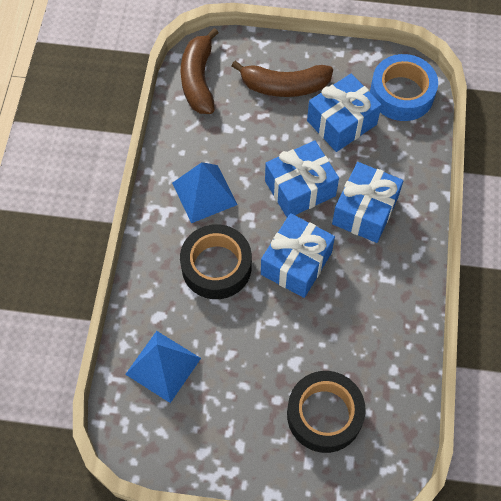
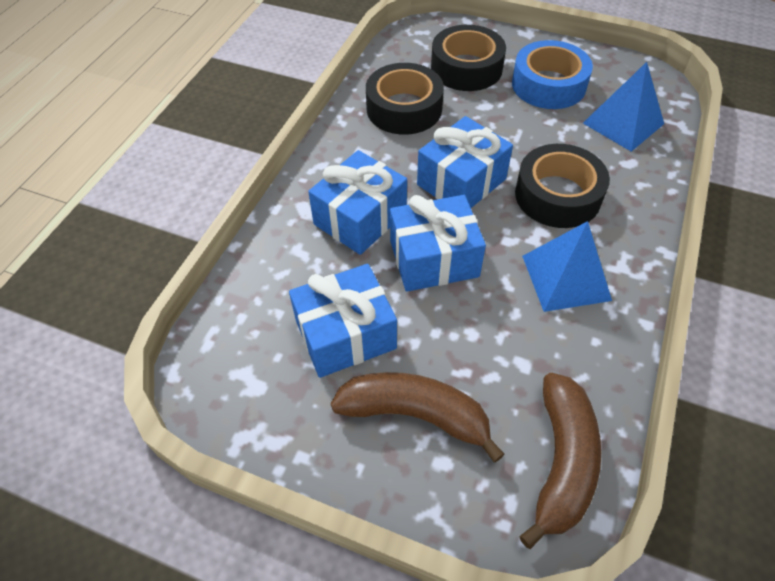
camera: 165 degrees left, 10 degrees down
(369, 339) = (404, 109): none -> black tape
(401, 94) = (236, 359): blue tape -> blue tape (548, 85)

